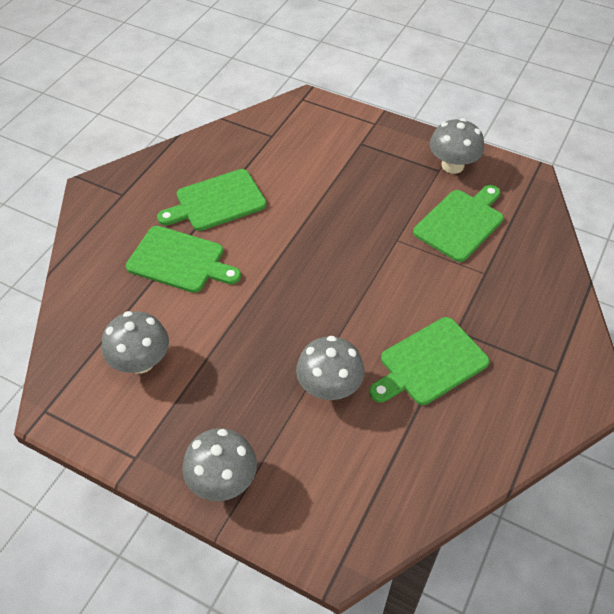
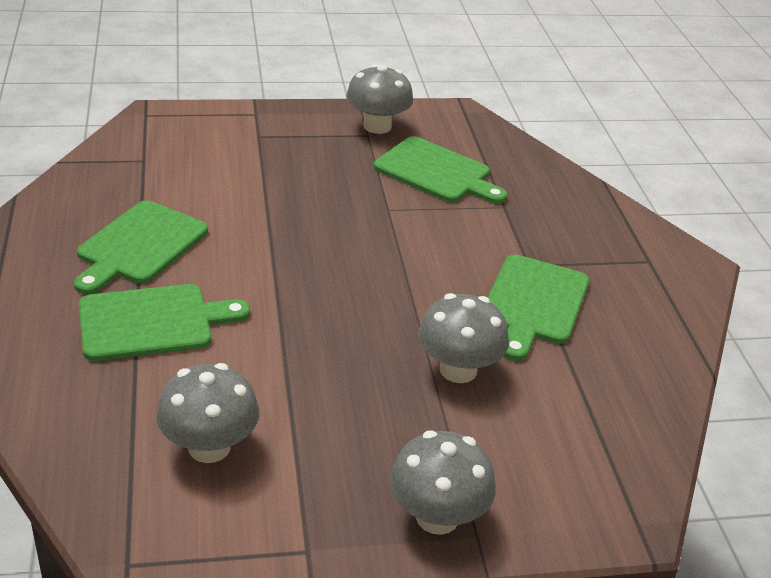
camera: 40 degrees left, 15 degrees down
(461, 223) = (436, 172): green cutting board -> green cutting board turned 120 degrees clockwise

